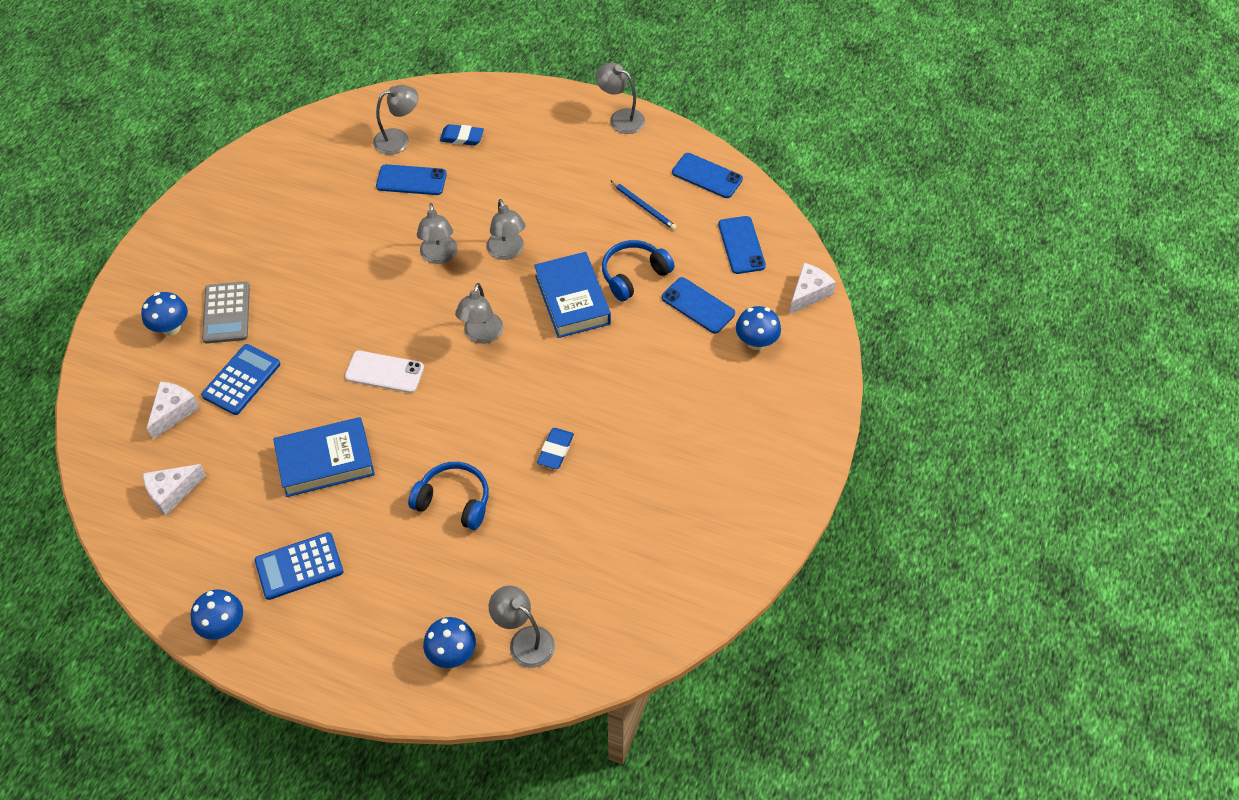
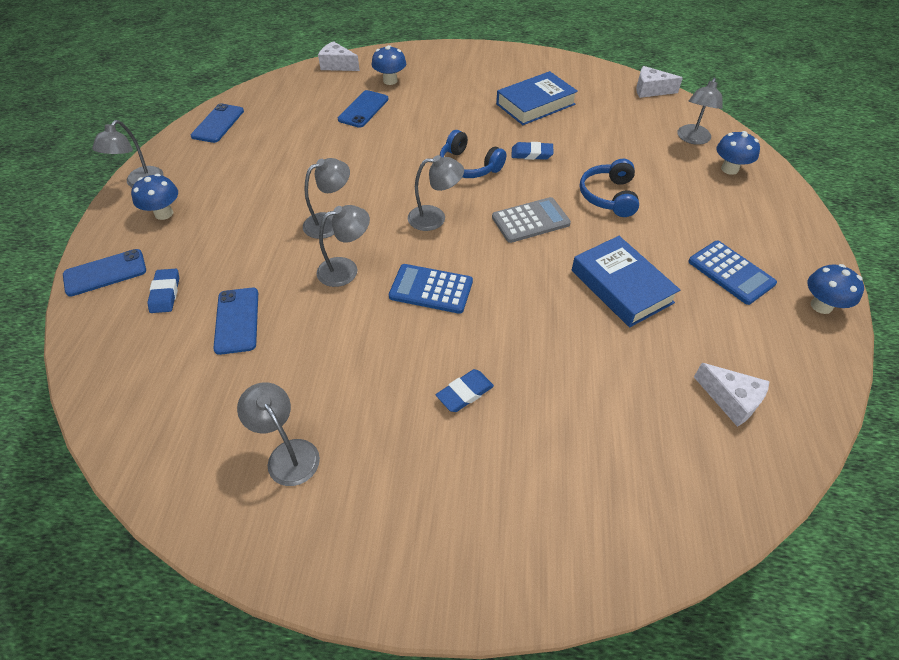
camera: 105 degrees left, 5 degrees down
(171, 328) = (527, 496): blue mushroom -> blue mushroom (164, 213)
(173, 412) = (639, 440): white cheese -> white cheese (650, 90)
(226, 313) = (482, 440): grey calculator -> grey calculator (530, 221)
(241, 380) = (566, 388): blue calculator -> blue calculator (431, 289)
(271, 312) = (465, 393): none -> blue eraser
(384, 372) = (503, 272): white phone -> none
(399, 139) = (167, 351): grey lamp -> grey lamp (288, 454)
(572, 300) = (377, 172): blue book -> blue book (535, 104)
(633, 275) = (340, 144): blue headphones -> blue headphones (468, 166)
(644, 207) = (259, 151): blue pencil -> none
(741, 245) = (295, 98): blue phone -> blue phone (105, 273)

